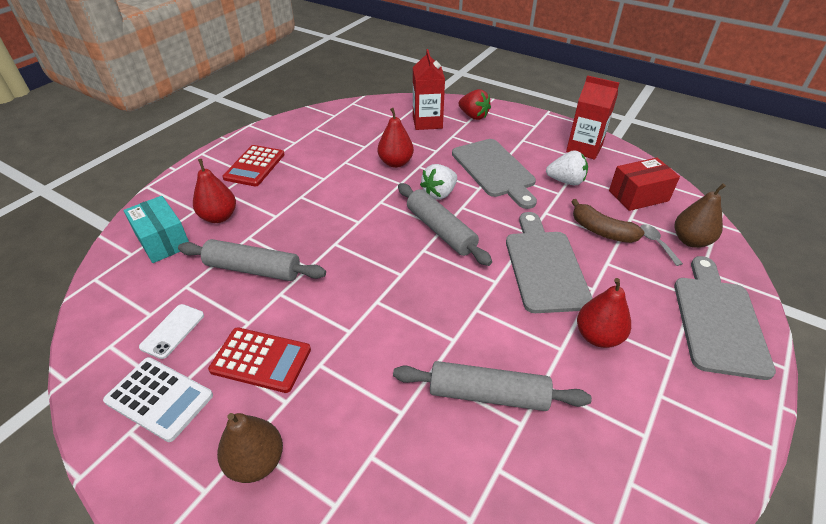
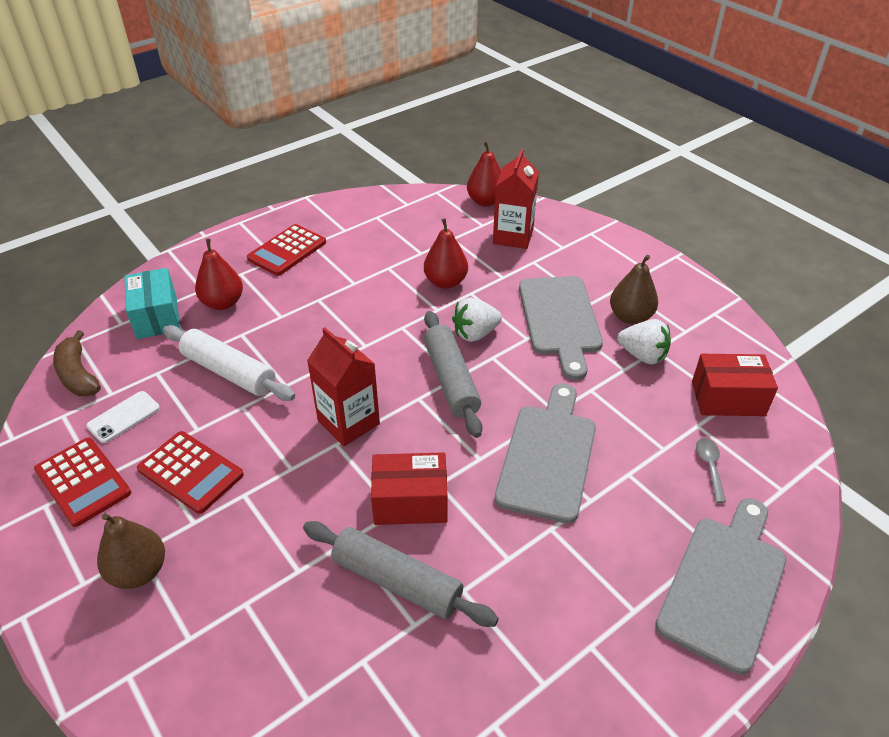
camera: 20 degrees right, 0 degrees up
(159, 398) = (83, 481): white calculator -> red calculator
(253, 269) = (229, 372): grey rolling pin -> white rolling pin
(462, 329) = (410, 502): none -> red box
(473, 116) = (576, 240): red strawberry -> none
(584, 148) = (695, 317): red carton -> red carton (348, 422)
(598, 336) = (560, 557): red pear -> red pear (485, 201)
(601, 231) = (647, 432): brown banana -> brown banana (78, 375)
(690, 241) = (759, 476): brown pear -> brown pear (630, 317)

